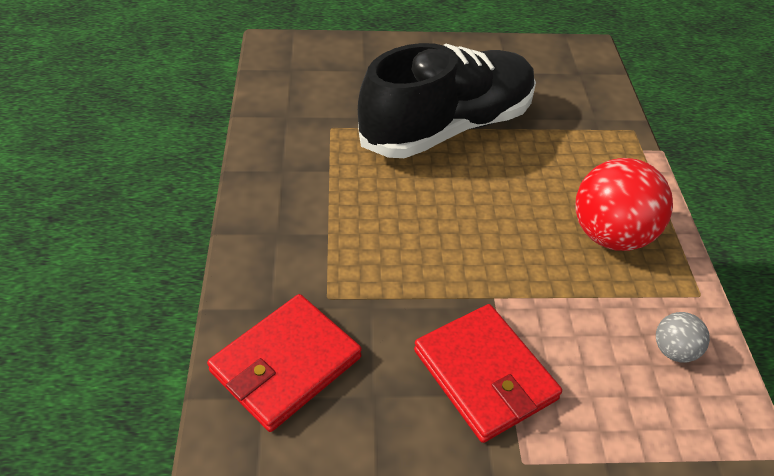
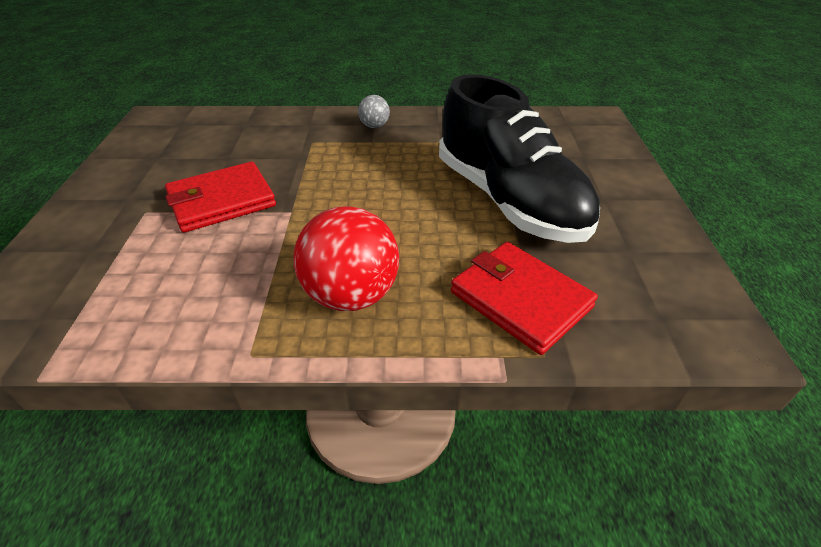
camera: 95 degrees right, 5 degrees down
(285, 364) = (264, 129): red wallet -> red wallet (520, 299)
(673, 350) = (193, 314): grey ball -> grey ball (374, 126)

